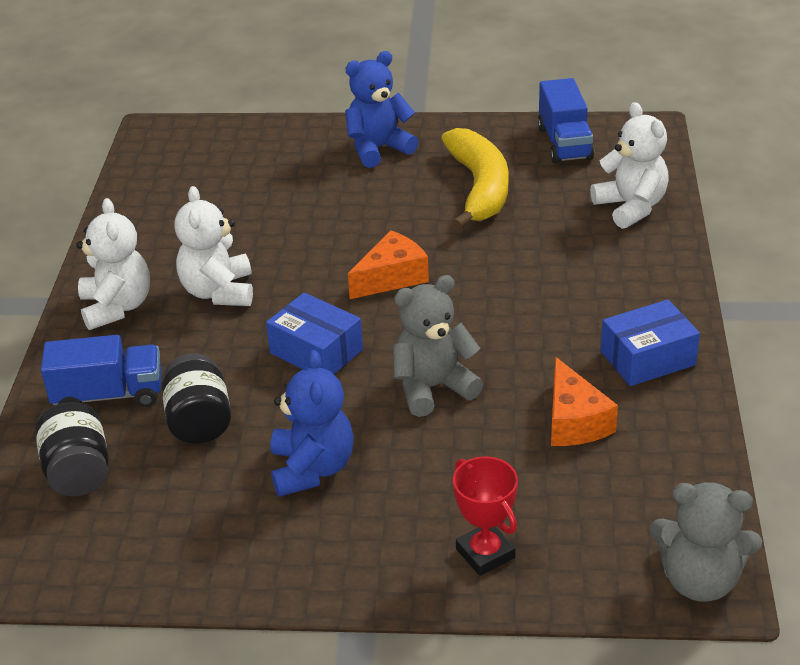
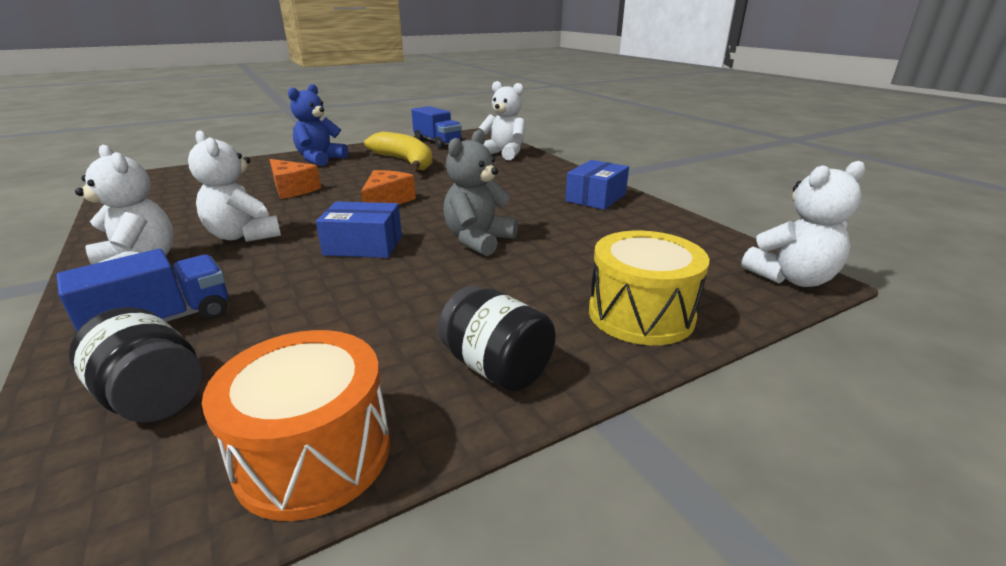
camera: 35 degrees left, 10 degrees down
(149, 564) = (314, 454): none -> orange drum
(199, 421) = (285, 312): black jar -> black jar (496, 367)
(312, 469) = (431, 310): blue teddy bear -> none
(485, 553) = (641, 314): red trophy -> yellow drum
(574, 421) = (595, 231): orange cheese -> orange cheese (292, 189)
(699, 580) = (791, 278): grey teddy bear -> white teddy bear

